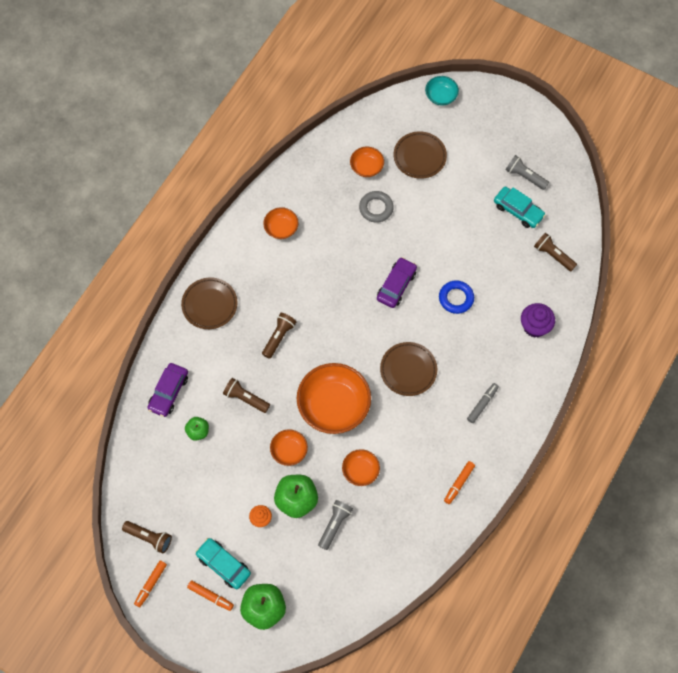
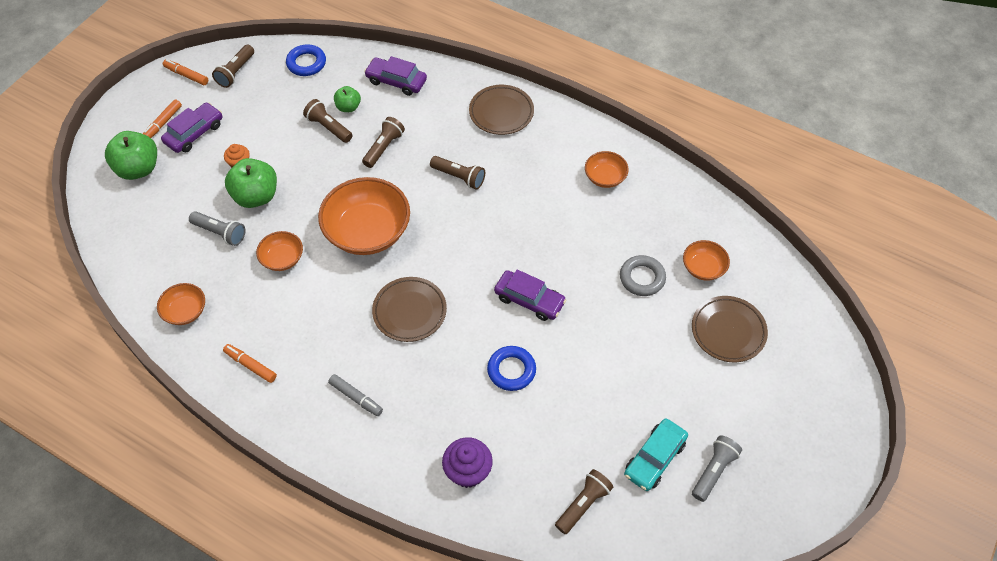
camera: 90 degrees right, 10 degrees down
(141, 473) = (306, 63): none -> blue ring
(221, 447) = (328, 127): none -> brown flashlight
(223, 565) = (194, 133): turquoise car -> purple car
(289, 451) = (316, 189): orange bowl -> orange bowl (185, 311)
(441, 96) = (833, 360): turquoise bowl -> none

